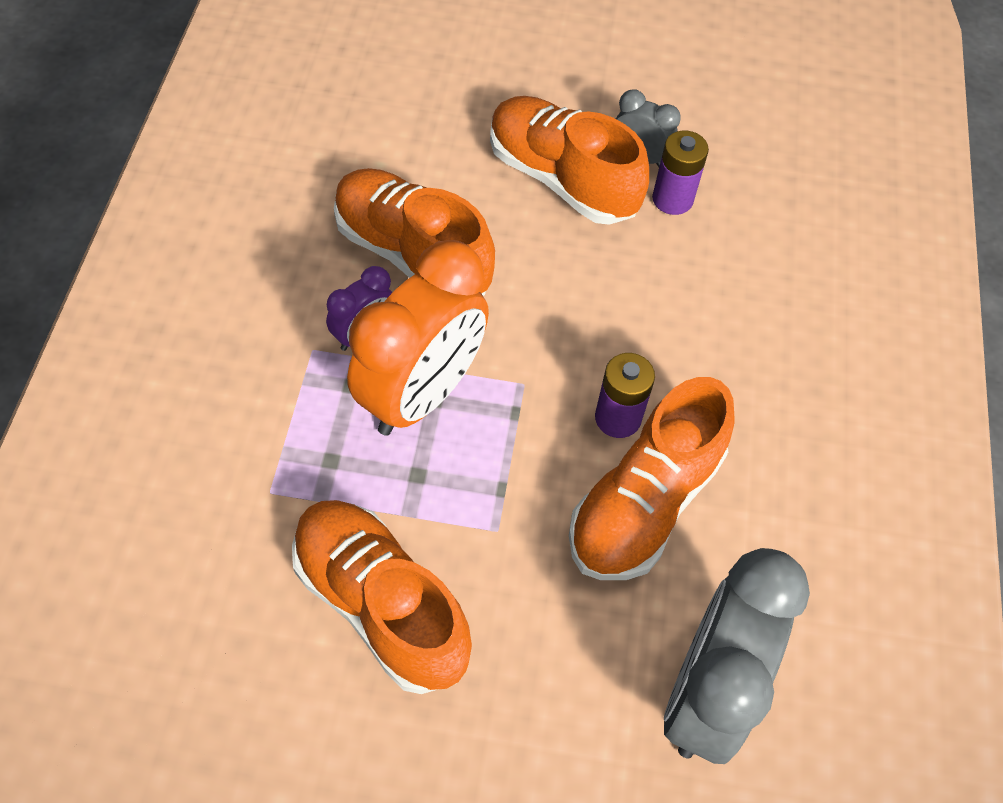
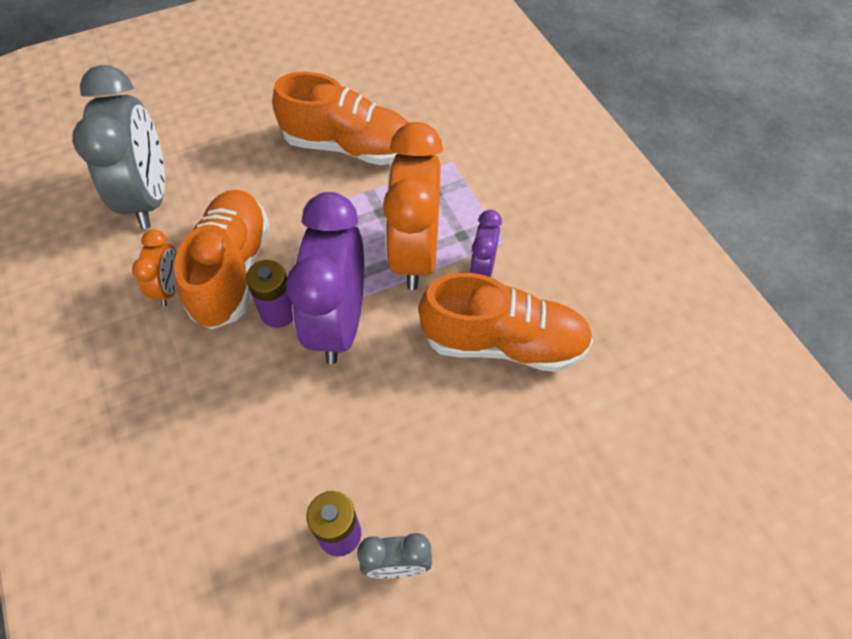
camera: 150 degrees right, 0 degrees up
(560, 368) = (338, 323): none -> purple clock
(562, 179) = (447, 489): orange shoe -> none
(730, 525) = (170, 288): none -> orange clock

